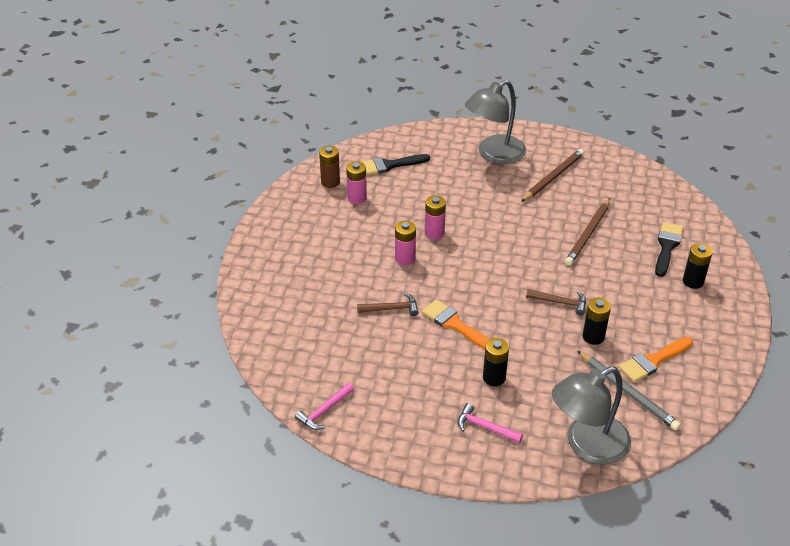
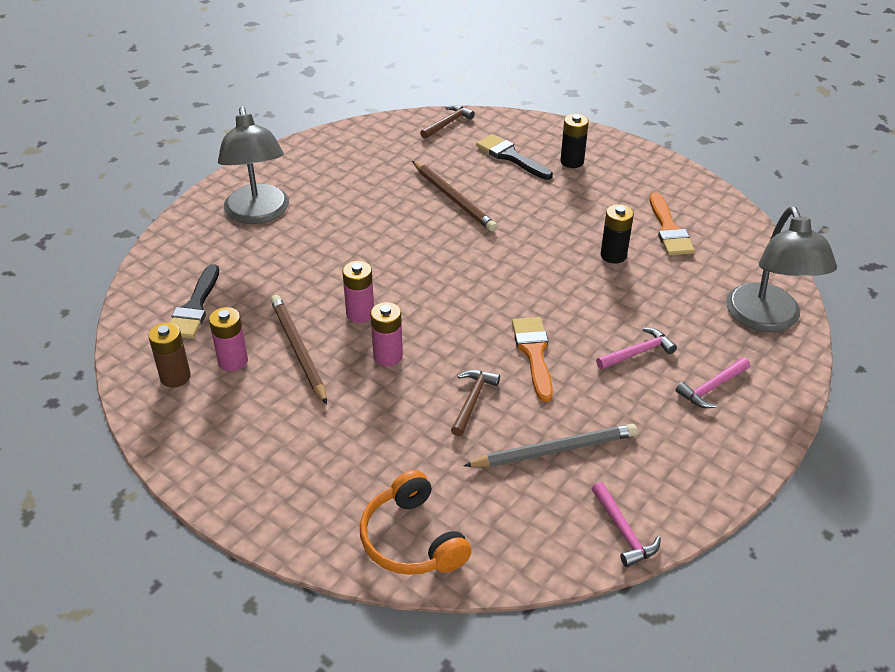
camera: 65 degrees left, 0 degrees up
(267, 319) = (412, 539): none -> orange headphones
(455, 324) = (534, 353): orange brush -> orange brush turned 105 degrees clockwise
(494, 377) = (638, 352): black battery -> pink hammer
(552, 177) = (340, 187): brown pencil -> brown pencil (298, 350)
(560, 302) = (548, 259): brown hammer -> brown hammer (447, 123)
(628, 392) = (705, 263): grey pencil -> grey pencil (554, 450)

